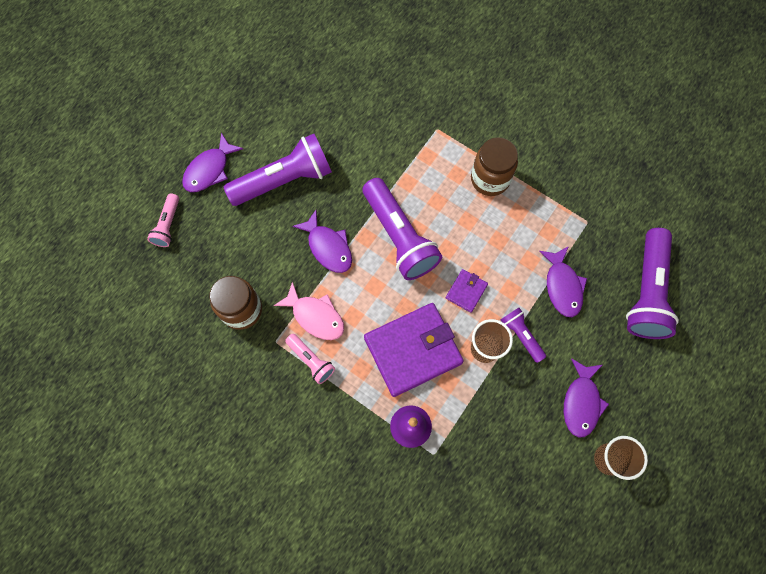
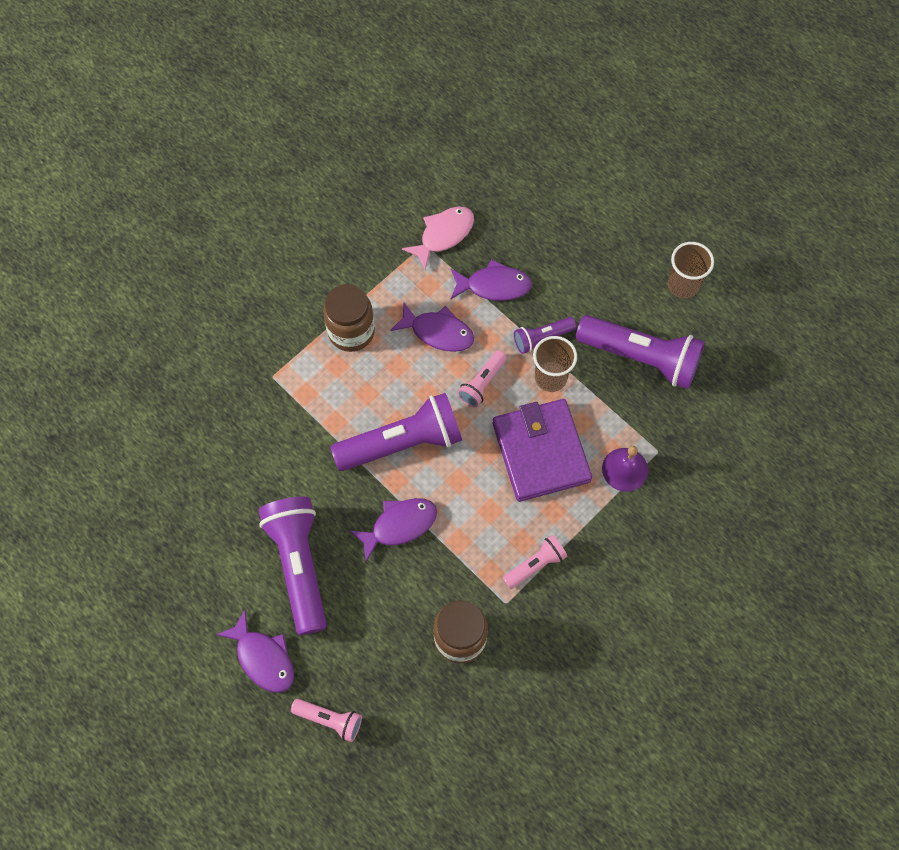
camera: 80 degrees left, 5 degrees down
(315, 316) = (483, 552): pink fish -> pink fish (443, 235)
(466, 291) = (482, 383): purple wallet -> pink flashlight
(581, 402) = (622, 297): purple fish -> purple fish (438, 332)
(646, 292) = (515, 208): purple flashlight -> purple flashlight (641, 358)

